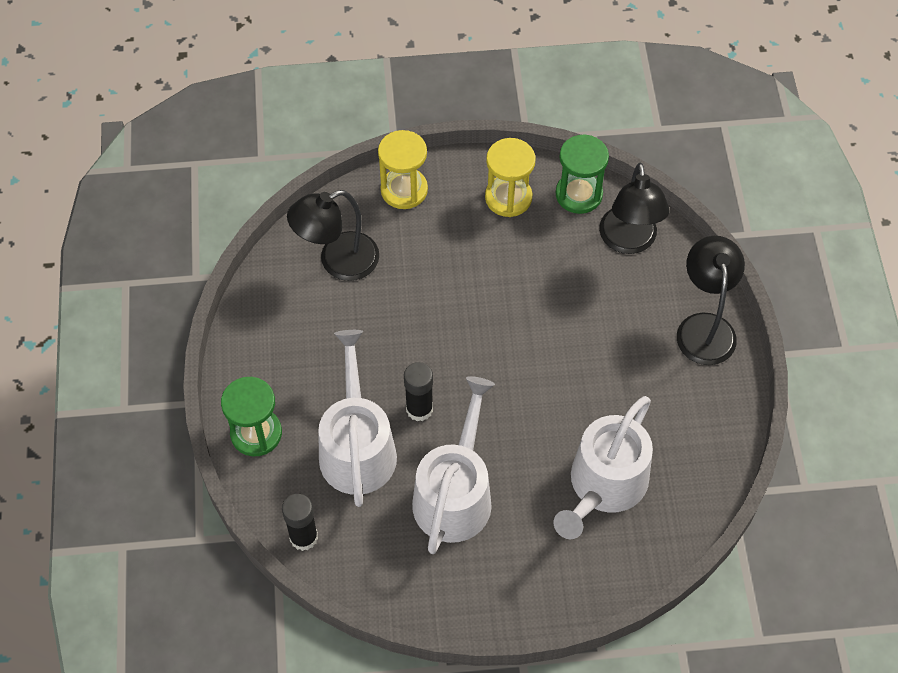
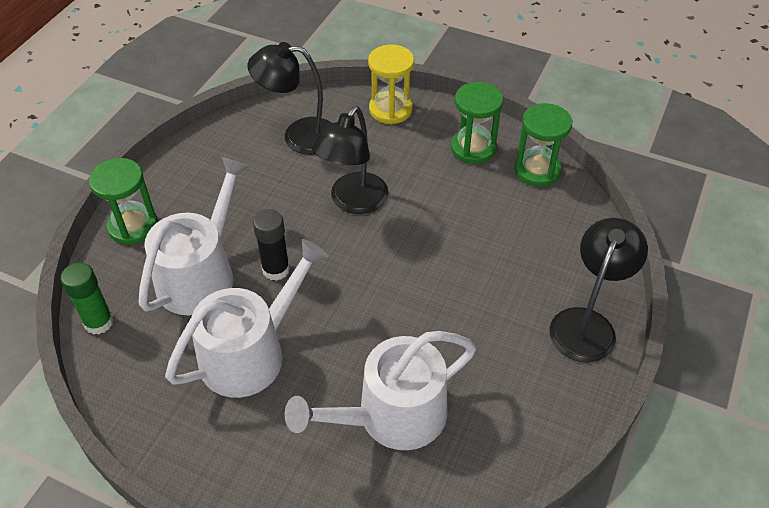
camera: 30 degrees right, 10 degrees down
(303, 537) = (99, 322): black glue stick -> green glue stick
(508, 197) = (473, 148): yellow hourglass -> green hourglass
(629, 241) = (559, 223): black lamp -> black lamp (353, 202)

